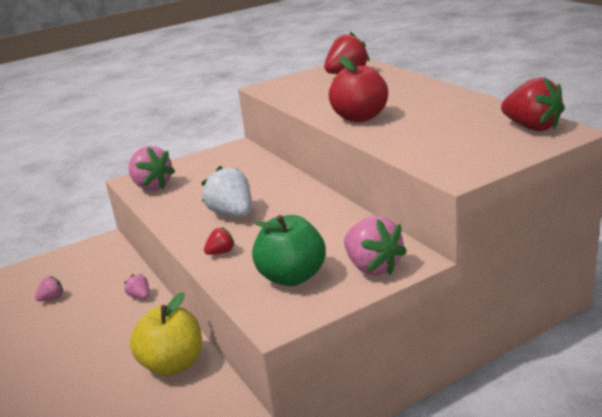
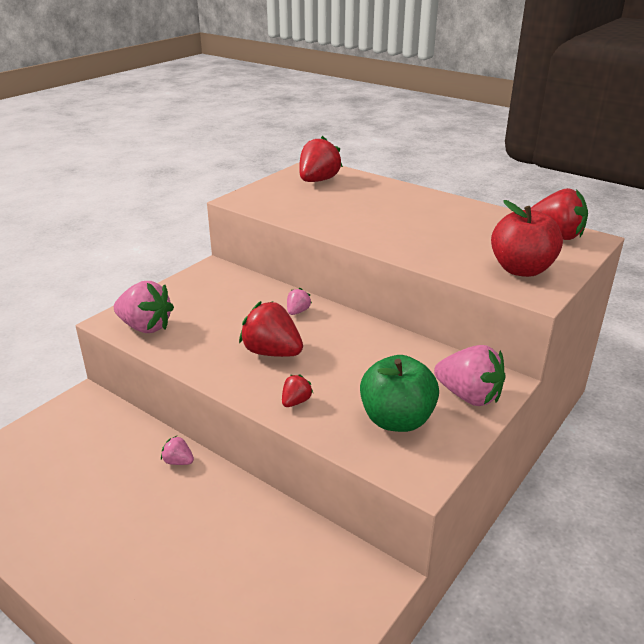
camera: 25 degrees left, 5 degrees up
(52, 298) = (62, 483): pink strawberry -> pink strawberry (297, 311)
(173, 364) = (276, 539): yellow apple -> none
(232, 214) = (272, 352): white strawberry -> red strawberry
(359, 117) = (380, 233): red apple -> red apple (521, 269)

